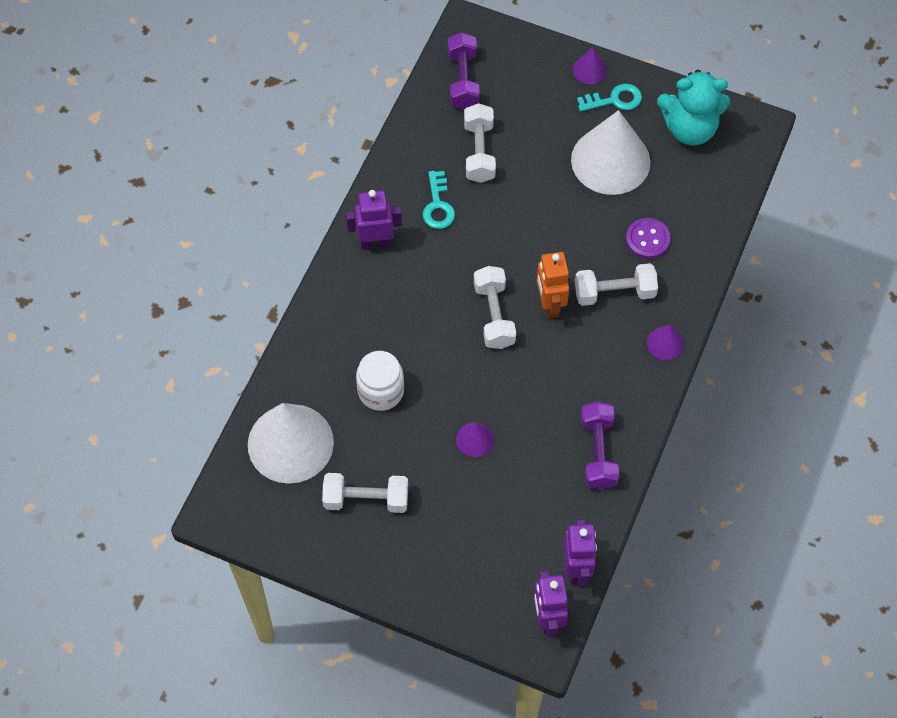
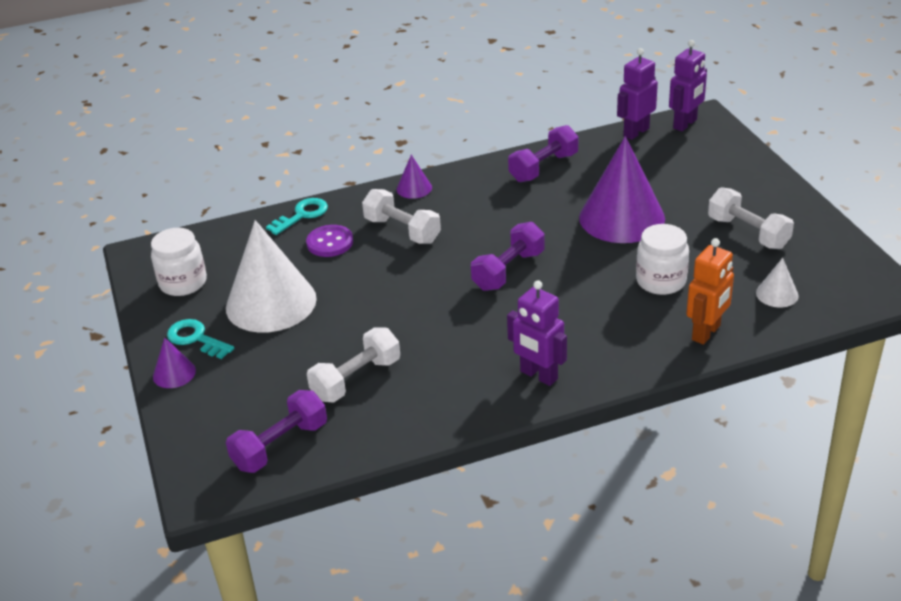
camera: 130 degrees left, 25 degrees down
(290, 443) = (777, 294): white cone -> white cone, size x0.44
(438, 206) = (448, 365): turquoise key -> turquoise key (302, 215)
(474, 439) = (621, 218): purple cone -> purple cone, size x2.26
(494, 315) = (508, 271): white dumbbell -> purple dumbbell
(550, 304) = (458, 252): orange robot -> orange robot (706, 333)
(689, 128) = (183, 283): turquoise teddy bear -> white jar

